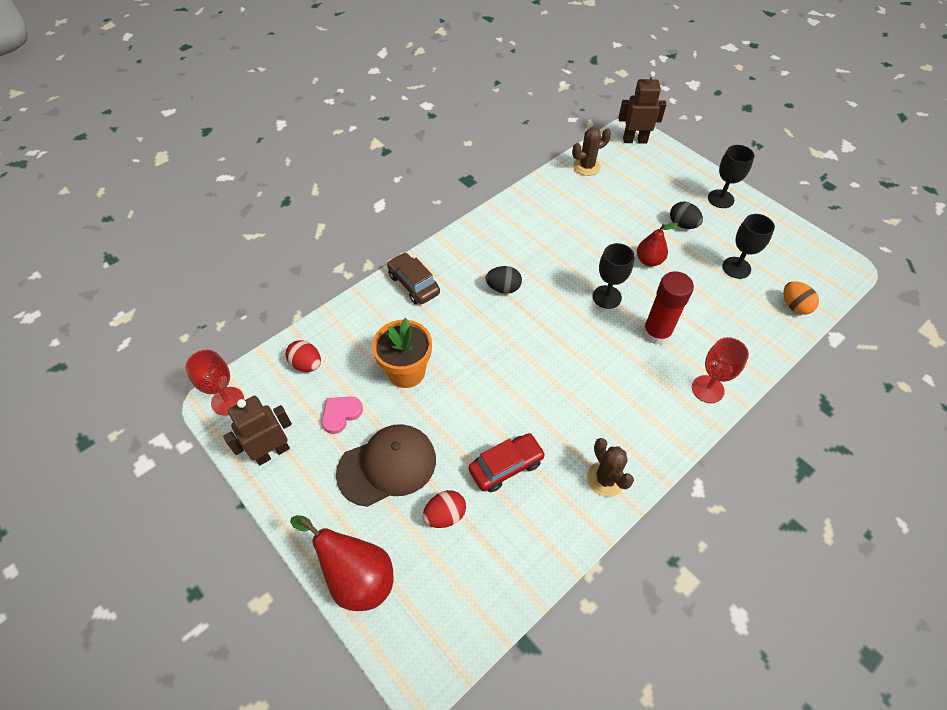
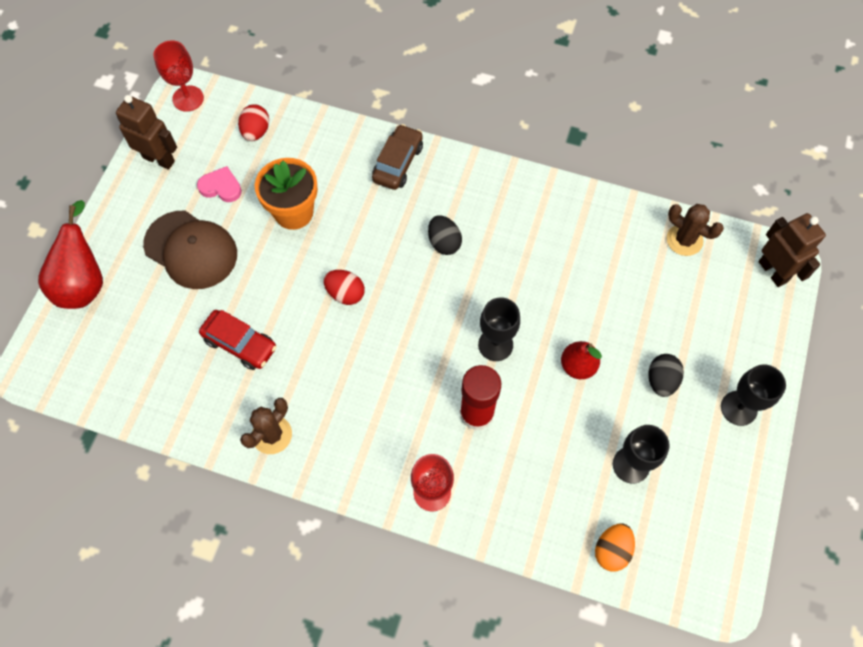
camera: 60 degrees right, 10 degrees up
(445, 515) = (168, 318): red egg -> red egg (345, 293)

